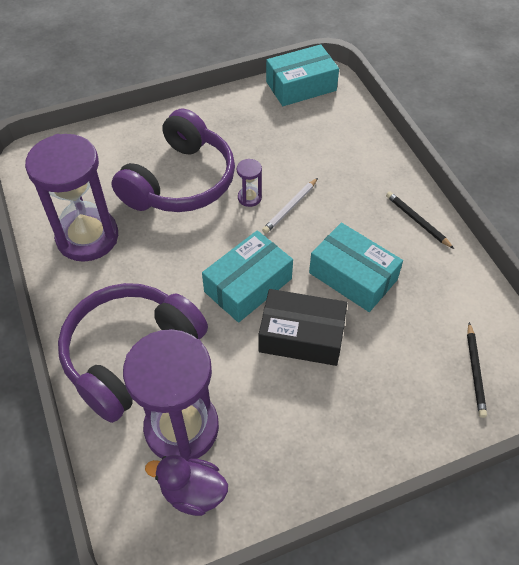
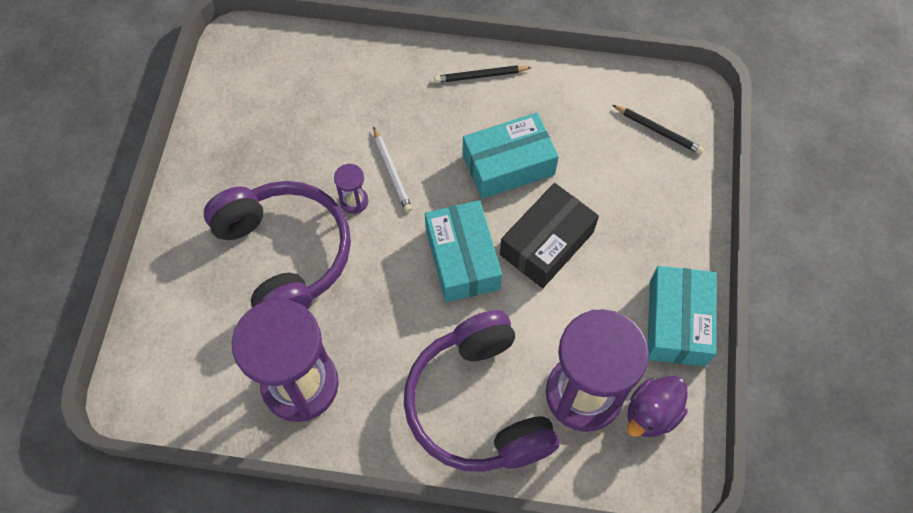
camera: 60 degrees left, 10 degrees up
(301, 86) = (231, 70): turquoise box -> turquoise box (677, 322)

